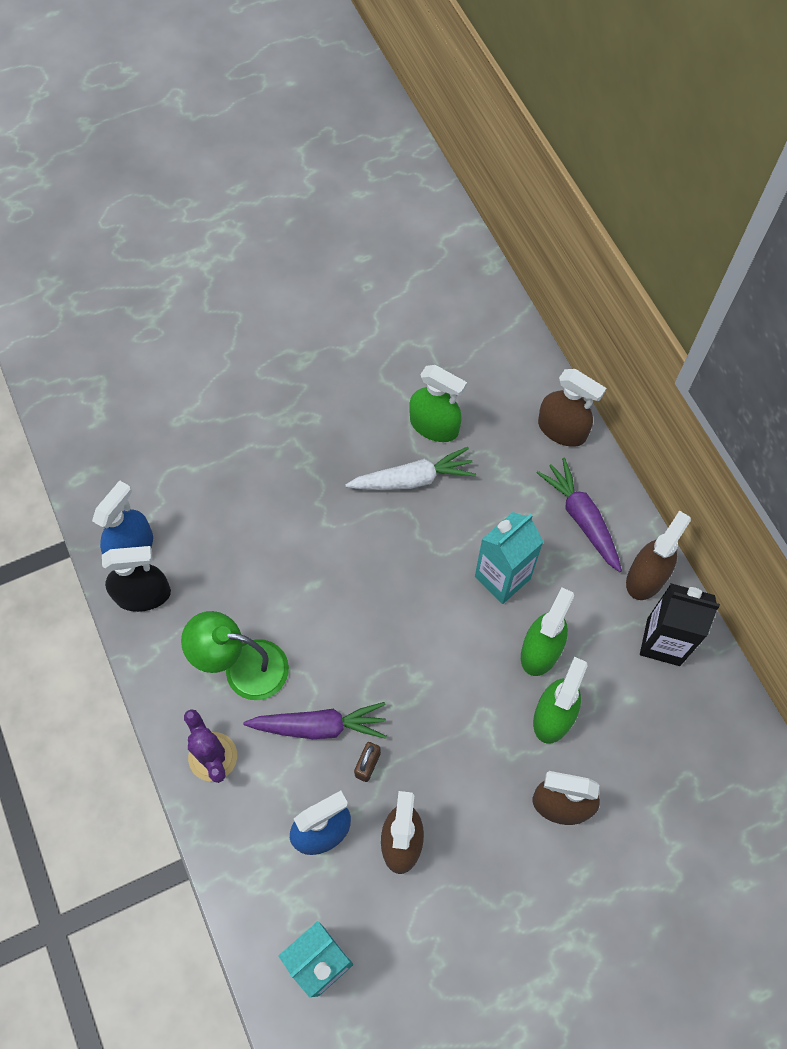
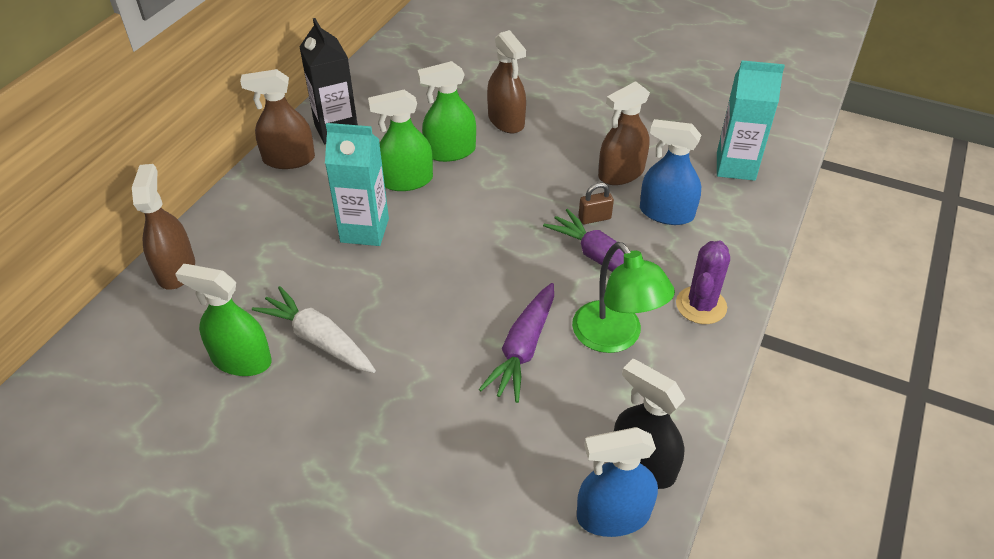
camera: 130 degrees left, 20 degrees down
(434, 426) = (241, 360): green spray bottle -> green spray bottle turned 60 degrees counterclockwise
(581, 518) = (264, 214): purple carrot -> purple carrot (523, 349)

